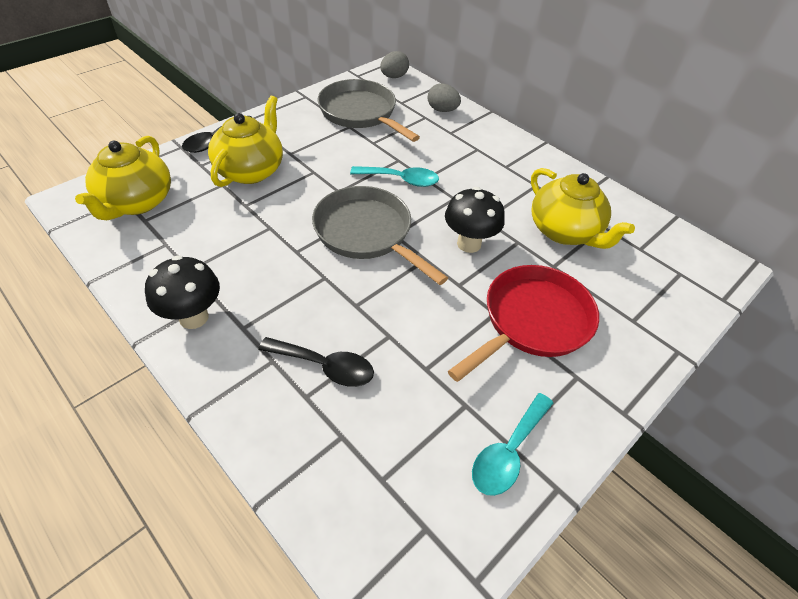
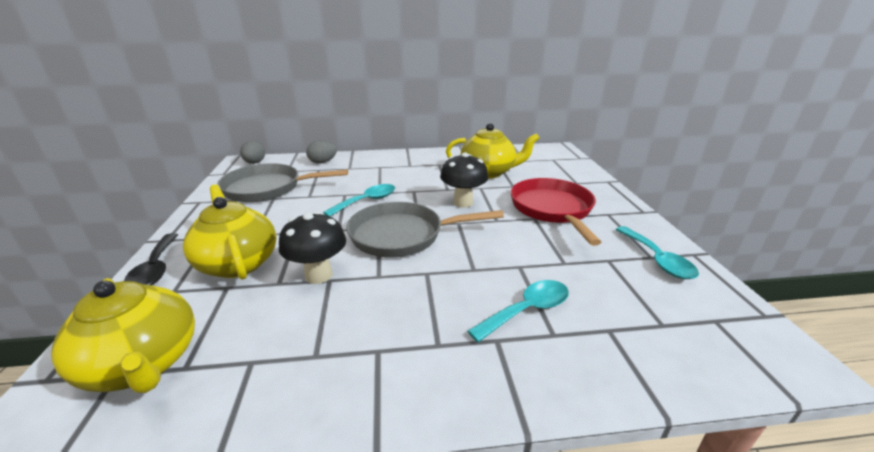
camera: 50 degrees left, 20 degrees down
(193, 317) = (388, 378): black mushroom -> black mushroom (318, 275)
(325, 366) = (527, 310): black spoon -> turquoise spoon

